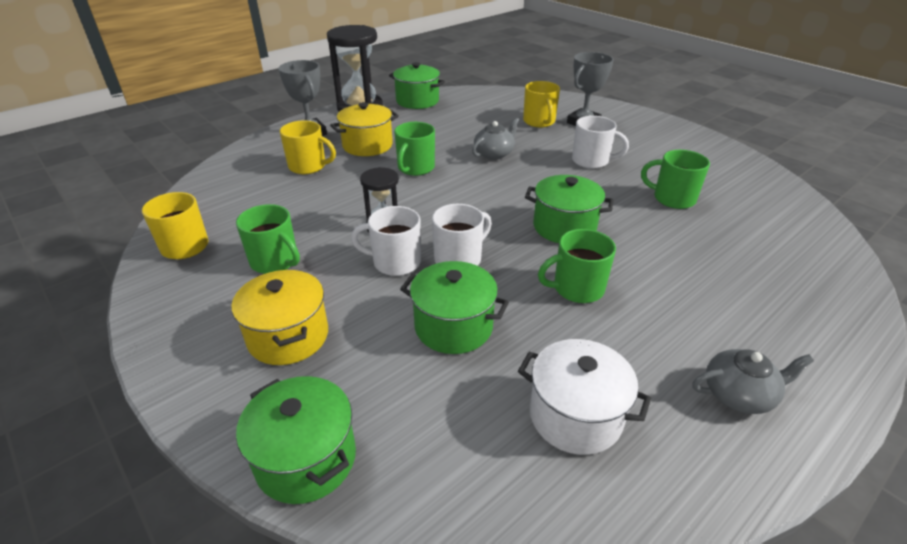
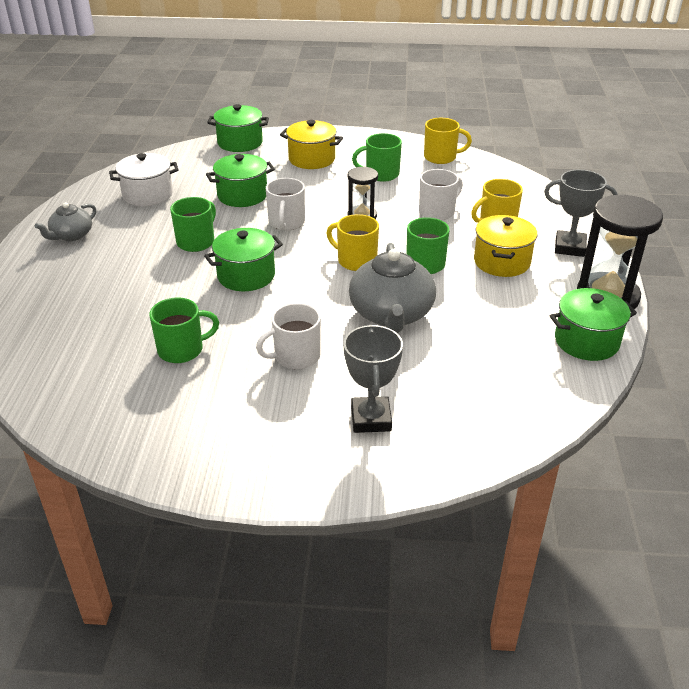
camera: 135 degrees right, 0 degrees up
(395, 262) = (319, 204): white mug -> white mug (437, 212)
(494, 153) = (391, 314): grey teapot -> grey teapot, size x1.78
(539, 122) = (417, 388): yellow mug -> yellow mug (356, 261)

